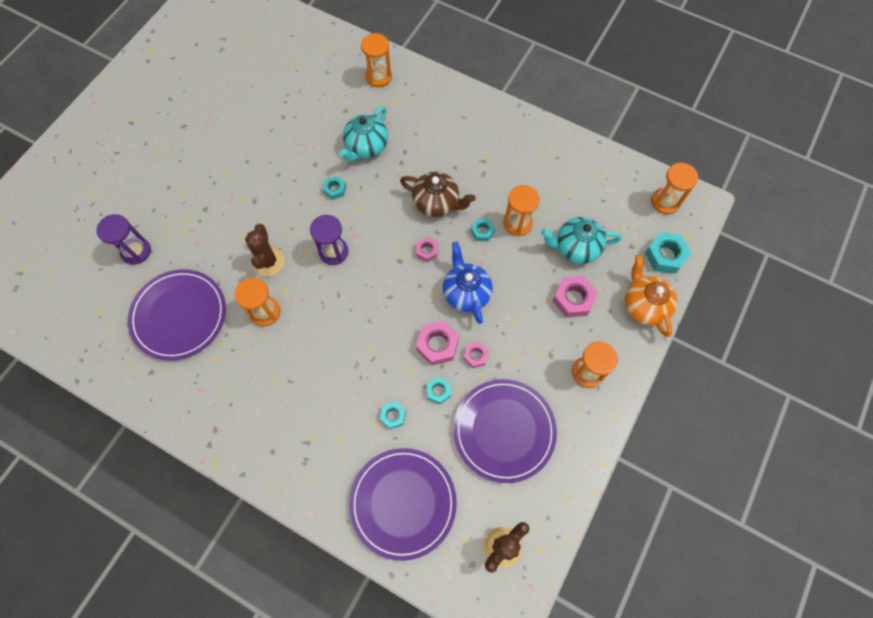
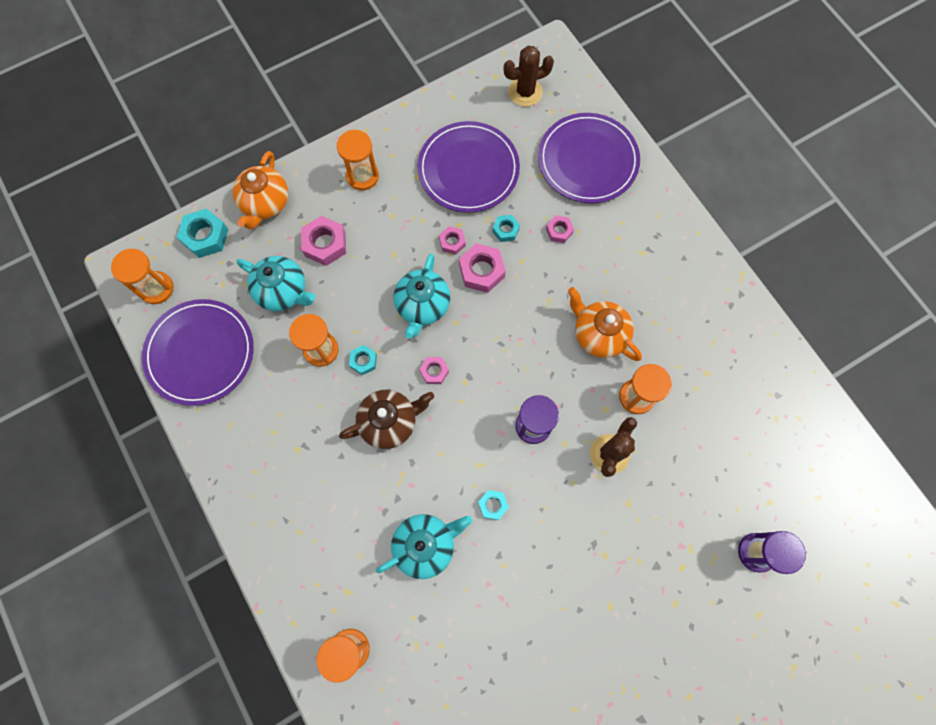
camera: 150 degrees left, 5 degrees up
(179, 315) = (730, 442): purple plate -> purple plate (200, 353)
(316, 344) = (599, 334): none -> orange teapot
(393, 416) = (559, 231): turquoise nut -> pink nut
(436, 203) = (389, 422): brown teapot -> brown teapot turned 105 degrees clockwise
(466, 293) = (422, 306): blue teapot -> turquoise teapot

